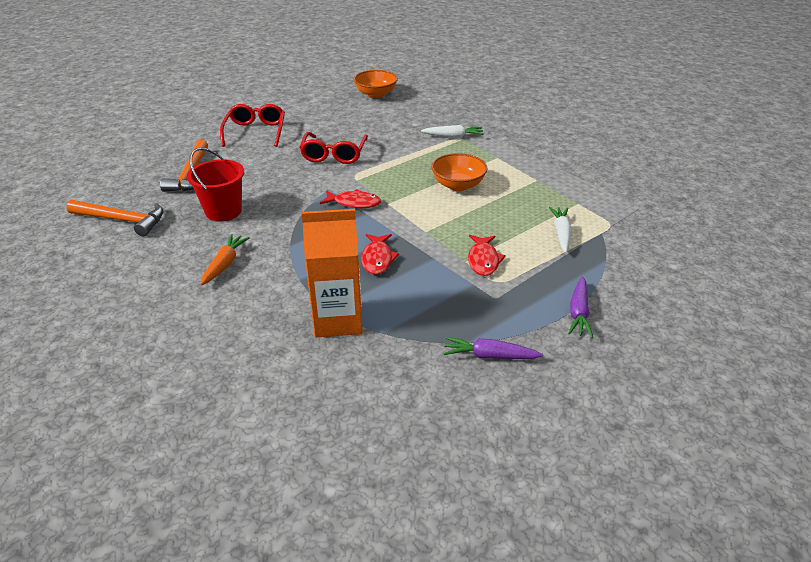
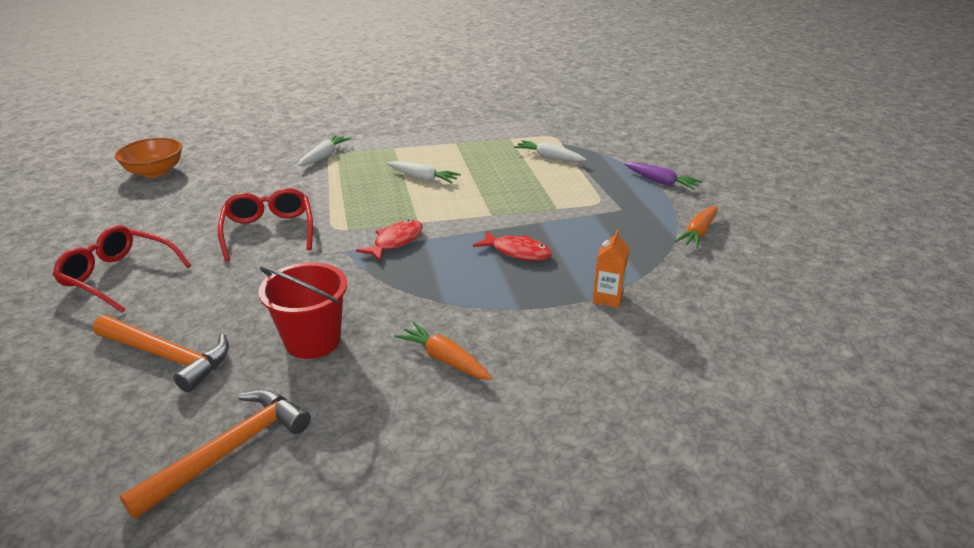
camera: 65 degrees left, 5 degrees down
(334, 155) = (269, 231): red glasses -> red glasses turned 135 degrees counterclockwise
(338, 320) = (608, 298): orange carton -> orange carton, size x0.49
(458, 185) = (423, 178): orange bowl -> white carrot
(483, 260) = (562, 200): red fish -> none
(489, 356) = (698, 233): purple carrot -> orange carrot

